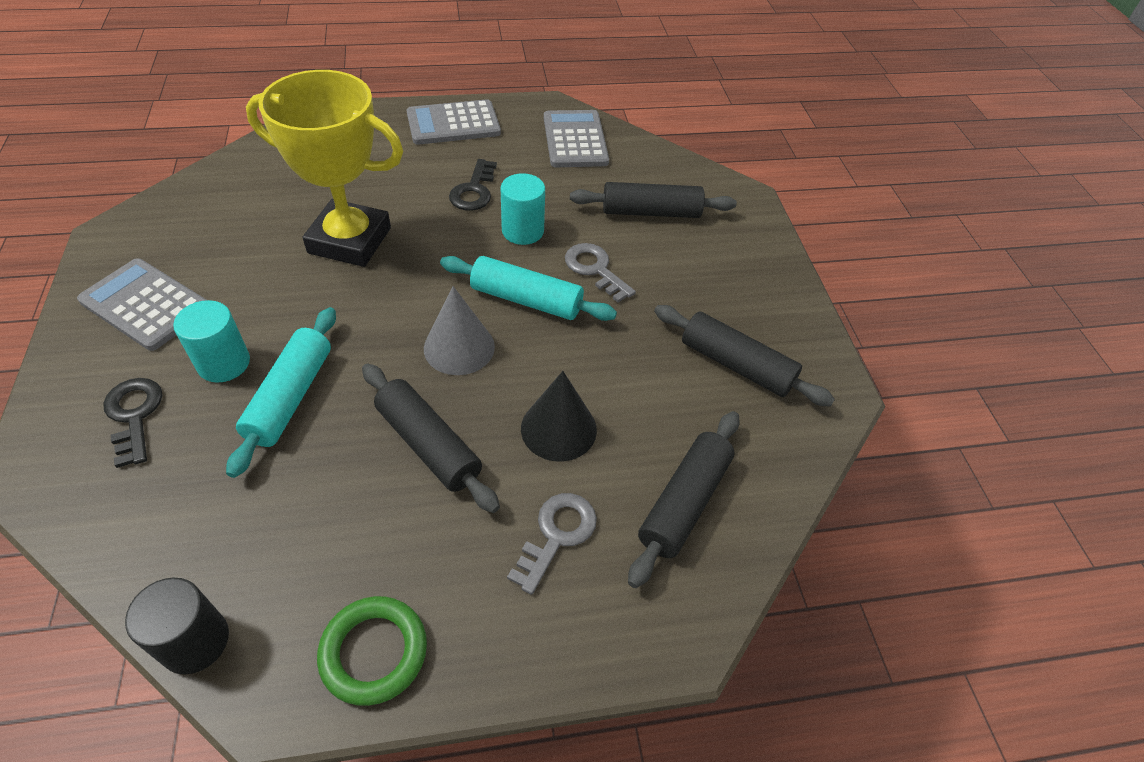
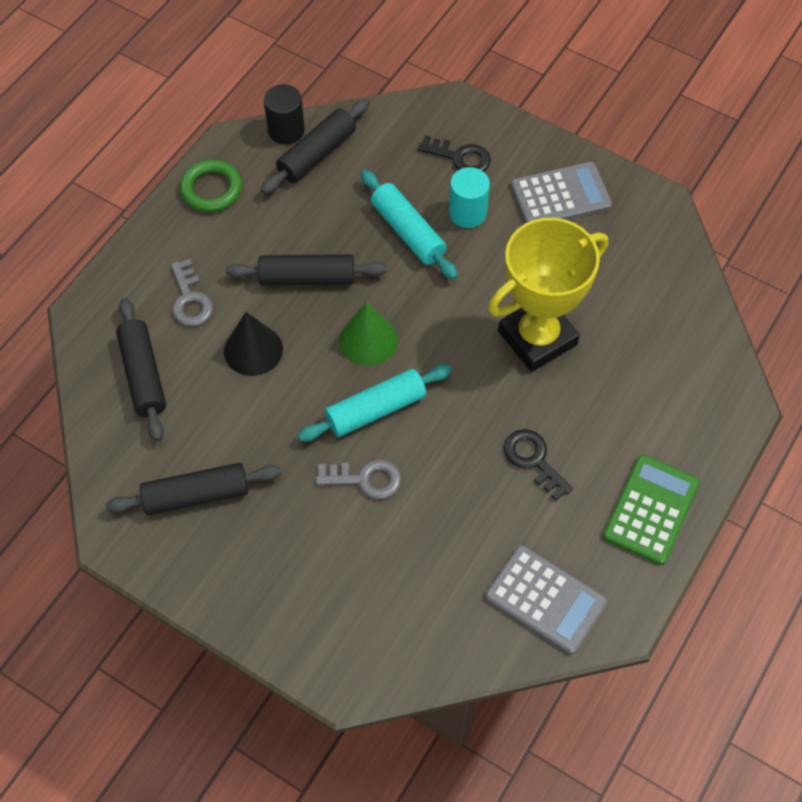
camera: 135 degrees right, 10 degrees up
(453, 124) = (651, 510): grey calculator -> green calculator
(459, 347) = (368, 340): grey cone -> green cone
(522, 231) = (452, 460): turquoise cylinder -> none
(651, 212) = (393, 579): black rolling pin -> black rolling pin (317, 154)

